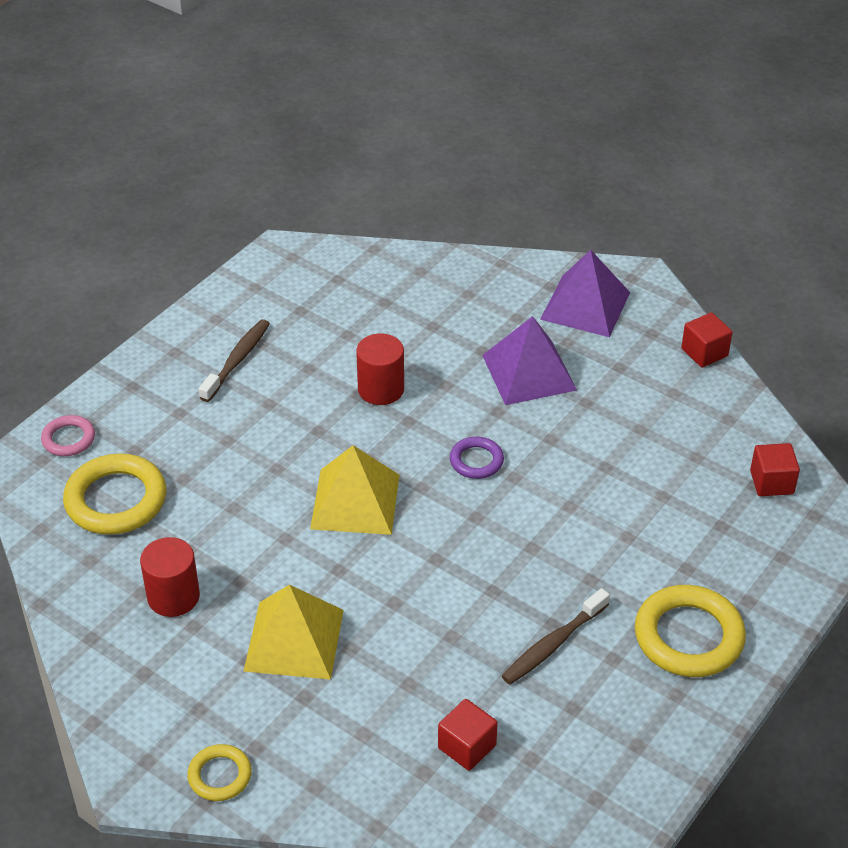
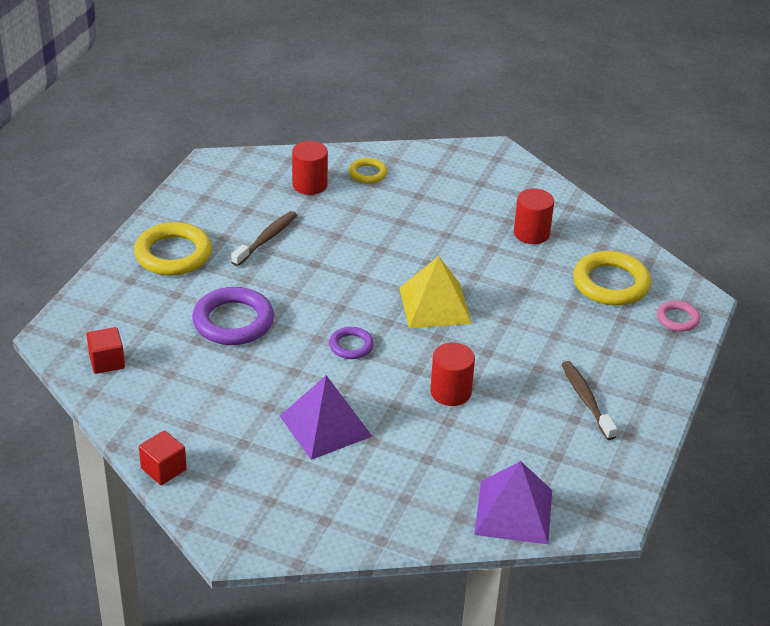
camera: 165 degrees right, 5 degrees down
(220, 775) = (450, 157): yellow ring -> yellow ring (367, 173)
(237, 360) = (586, 400): brown toothbrush -> brown toothbrush turned 150 degrees clockwise
(294, 640) = (439, 221): yellow pyramid -> none
(467, 747) = (309, 185): red cube -> red cylinder
(585, 306) = (285, 502): purple pyramid -> purple pyramid (513, 512)
(615, 515) = (233, 321): none -> purple ring

